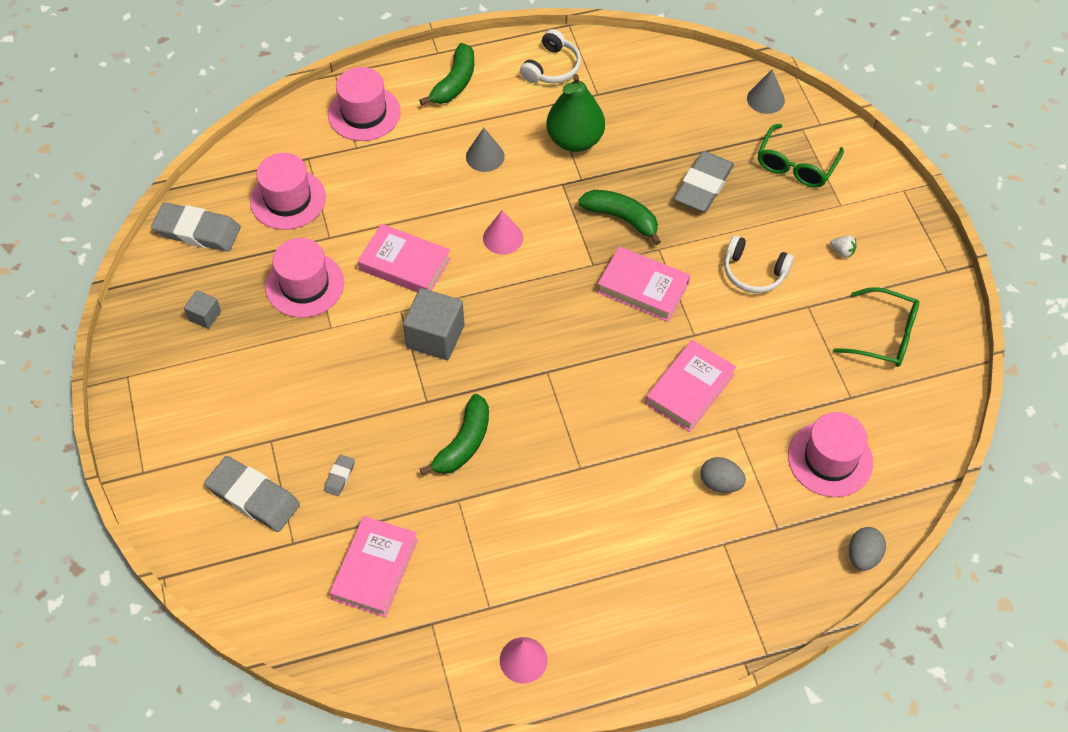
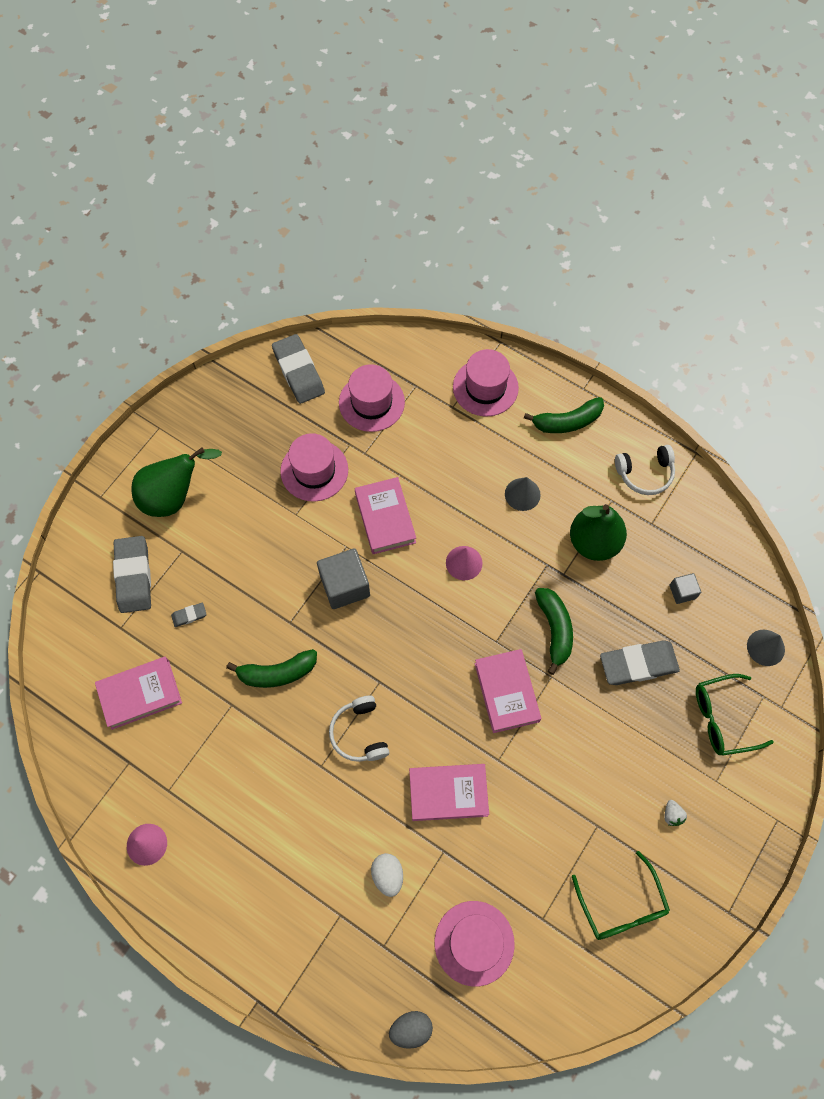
camera: 50 degrees right, 10 degrees up
(205, 316) = (239, 432): grey cube -> grey cube (682, 592)
(210, 411) = (173, 497): none -> green pear
(720, 483) = (388, 875): grey egg -> white egg
(754, 272) = (592, 762): white headphones -> white headphones (359, 733)

